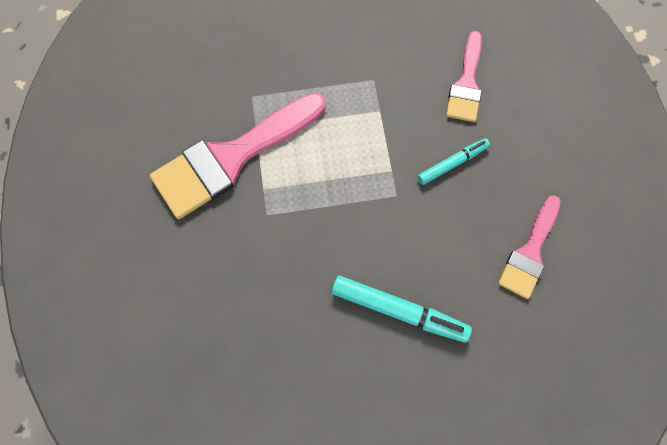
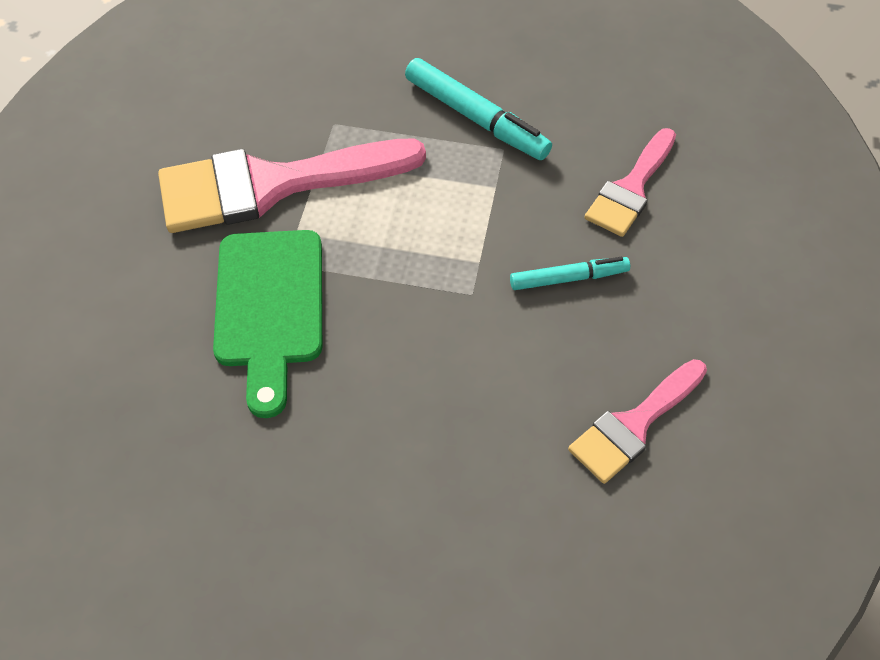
camera: 20 degrees right, 15 degrees down
(271, 251) = (270, 307): none -> green cutting board
(398, 310) = (409, 437): turquoise marker -> turquoise marker (476, 118)

